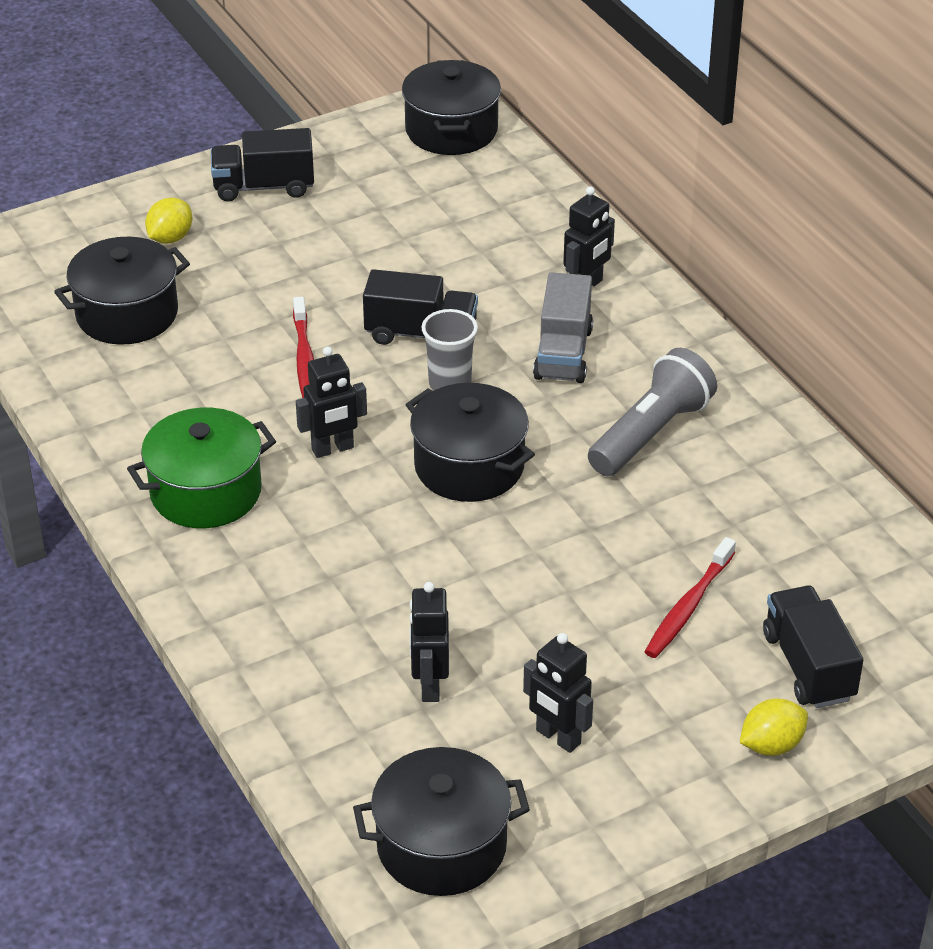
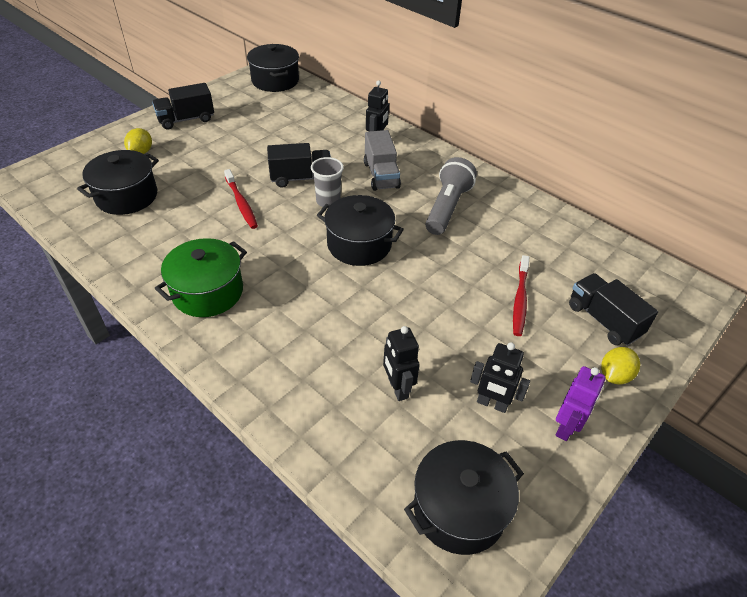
camera: 20 degrees left, 5 degrees up
(333, 449) = (276, 250): black robot -> none
(650, 792) = (566, 427): none -> purple robot

